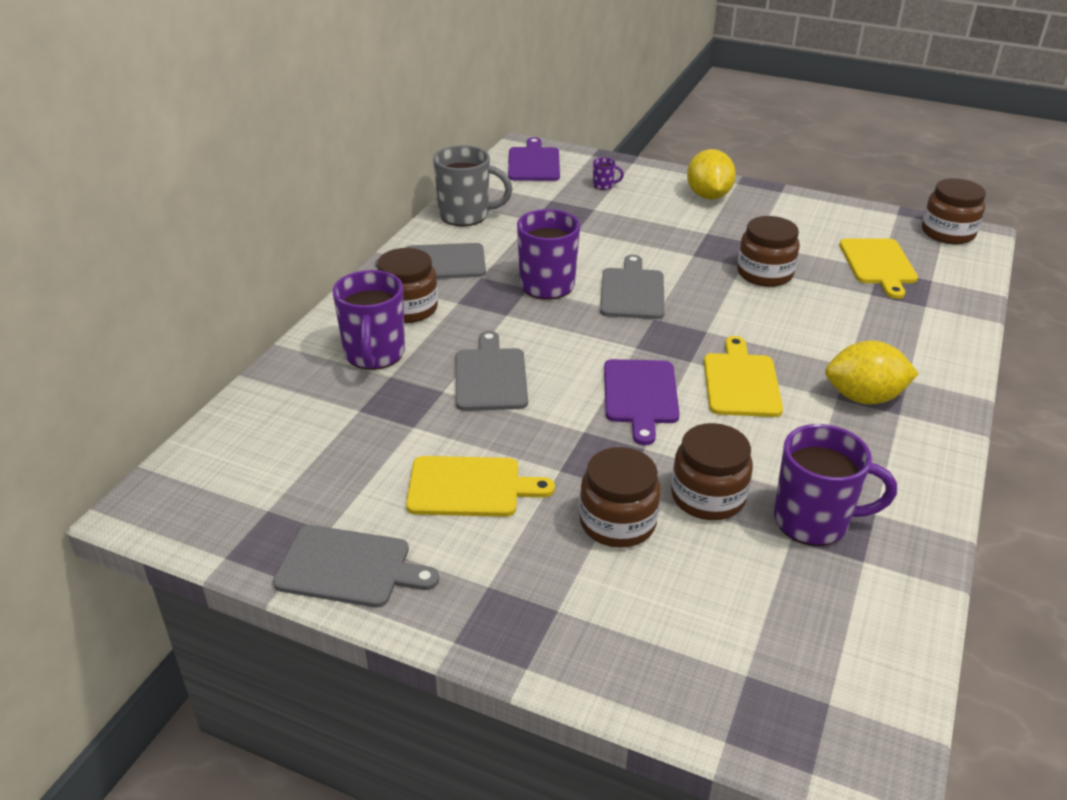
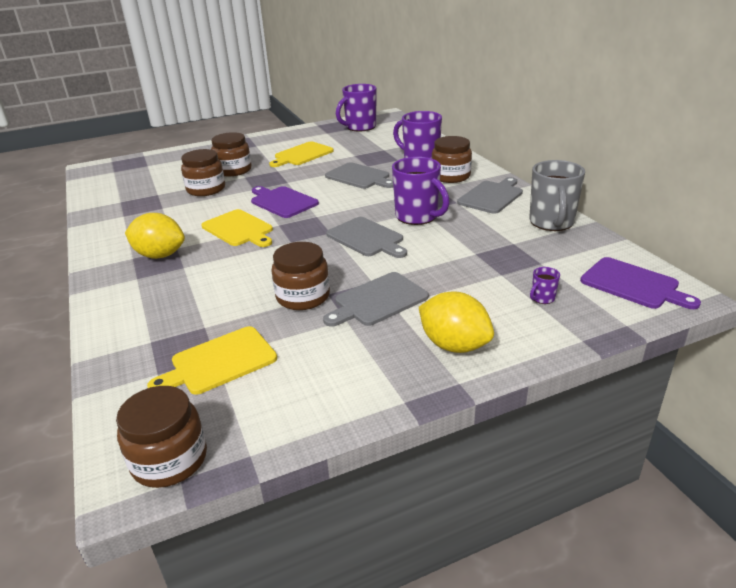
camera: 135 degrees right, 5 degrees down
(349, 567) = (304, 132): grey cutting board -> grey cutting board (378, 300)
(466, 215) = (551, 223): grey mug -> grey mug turned 45 degrees counterclockwise
(813, 521) = (151, 202): purple mug -> purple mug (360, 127)
(863, 397) = (160, 255): yellow lemon -> yellow lemon turned 60 degrees clockwise
(878, 264) = (219, 362): yellow cutting board -> yellow cutting board turned 75 degrees counterclockwise

